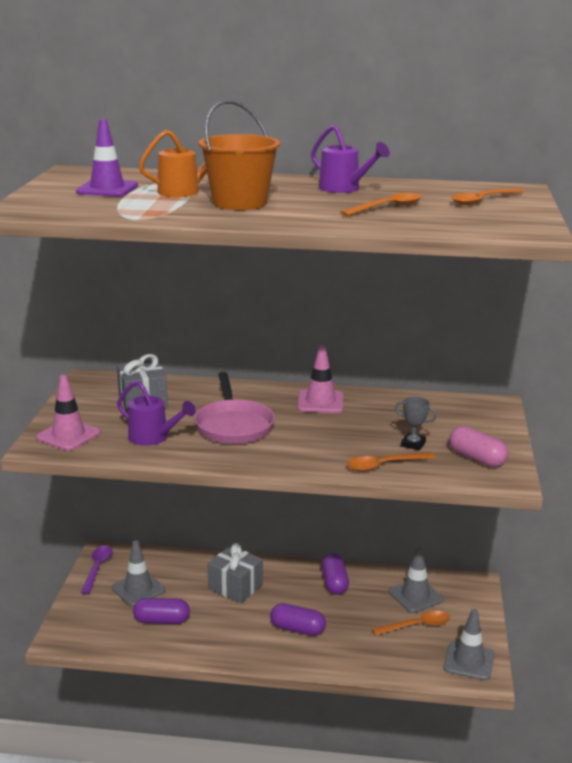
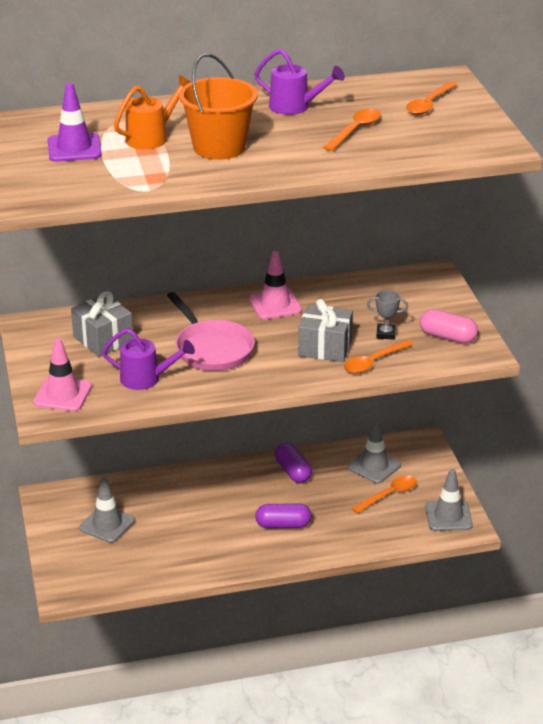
camera: 20 degrees left, 10 degrees up
(97, 568) = (51, 513): purple spoon -> none
(162, 621) = (150, 549): purple capsule -> none
(235, 587) = (201, 498): grey gift -> grey gift (325, 347)

